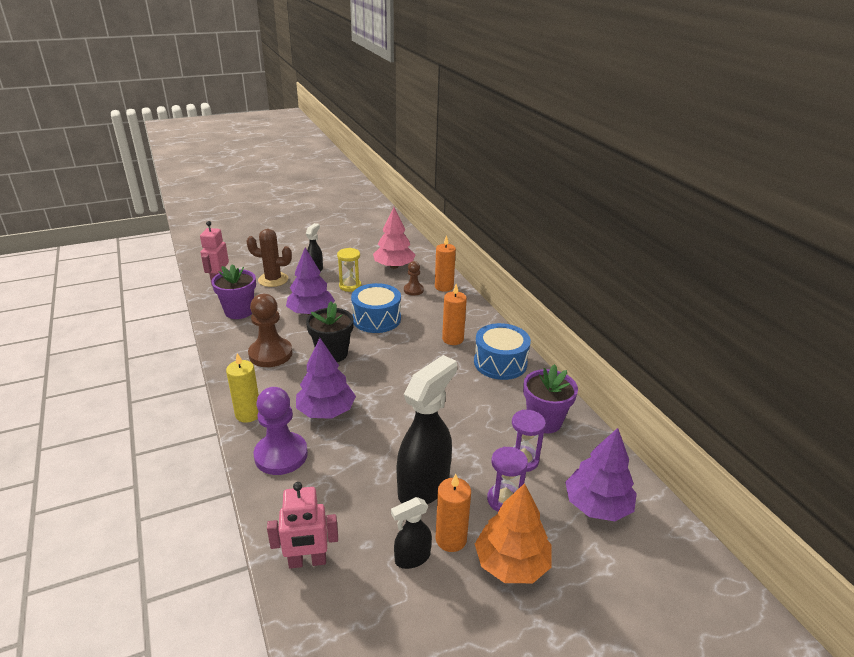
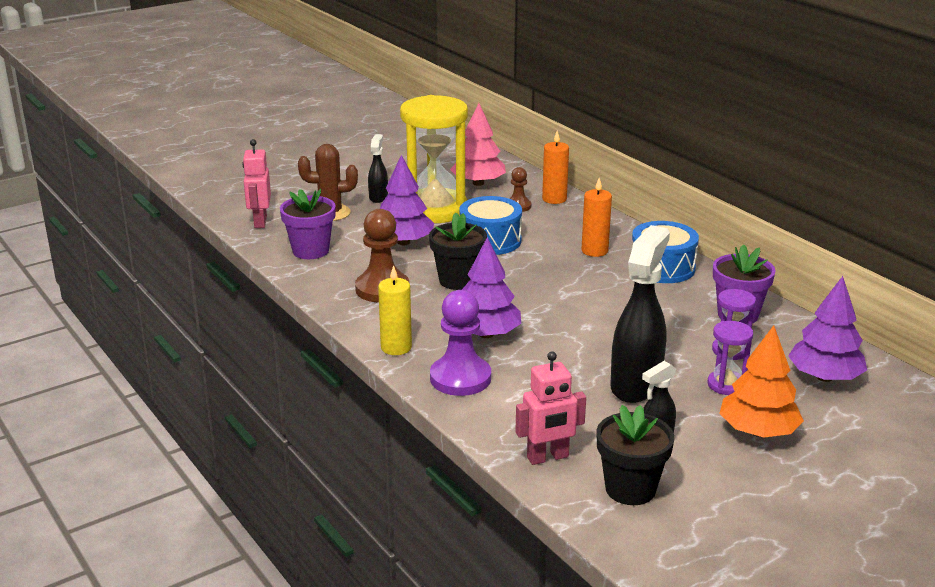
camera: 10 degrees left, 5 degrees down
(350, 286) = (435, 210): yellow hourglass -> yellow hourglass, size x2.23
(362, 617) = (630, 489): none -> black flower pot
(451, 539) = (687, 422): orange candle -> none

